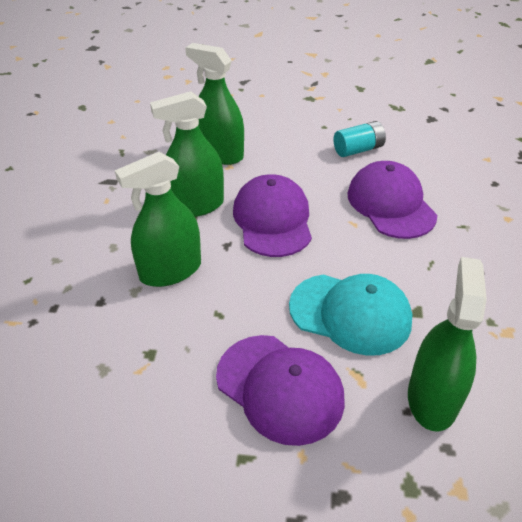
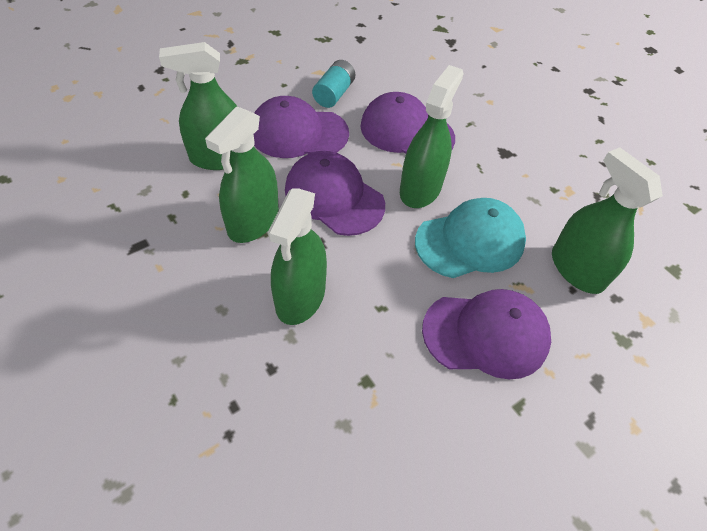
camera: 45 degrees left, 10 degrees up
(296, 164) = (298, 133): none -> purple cap
(352, 251) = (420, 189): none -> green spray bottle

